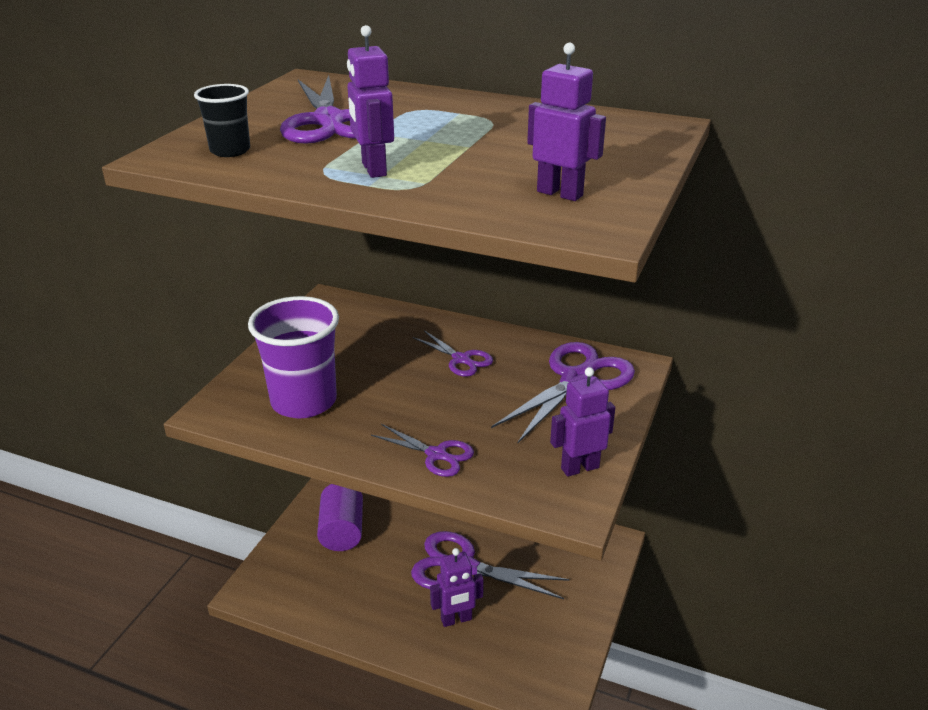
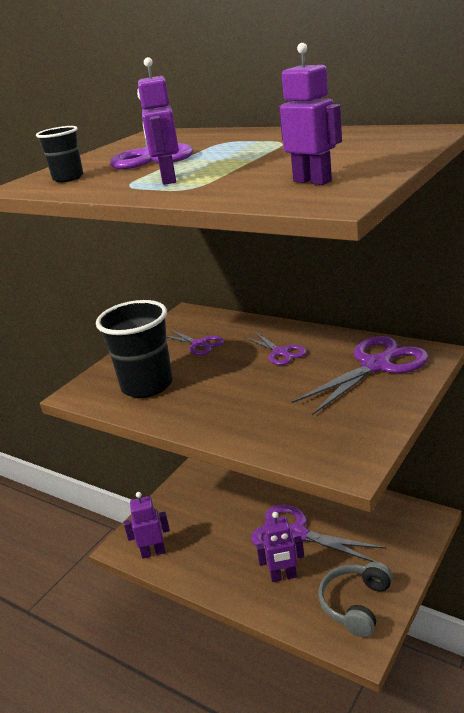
camera: 15 degrees right, 5 degrees down
(304, 401) = (147, 385): purple cup -> black cup
(342, 531) = (201, 502): purple cylinder -> none
(436, 455) = (242, 424): purple scissors -> purple scissors (199, 344)
(543, 648) = (355, 604): none -> grey headphones
(579, 467) = (363, 434): purple robot -> purple robot (153, 552)

